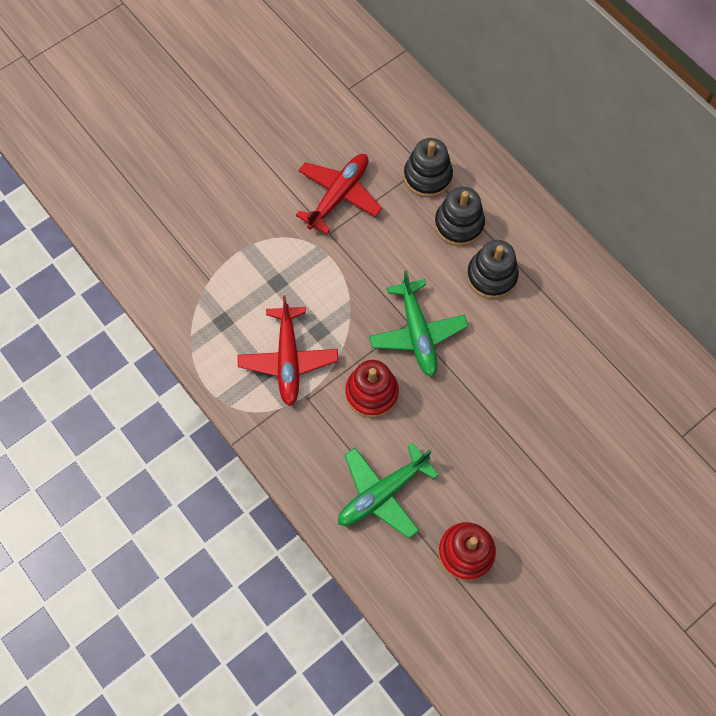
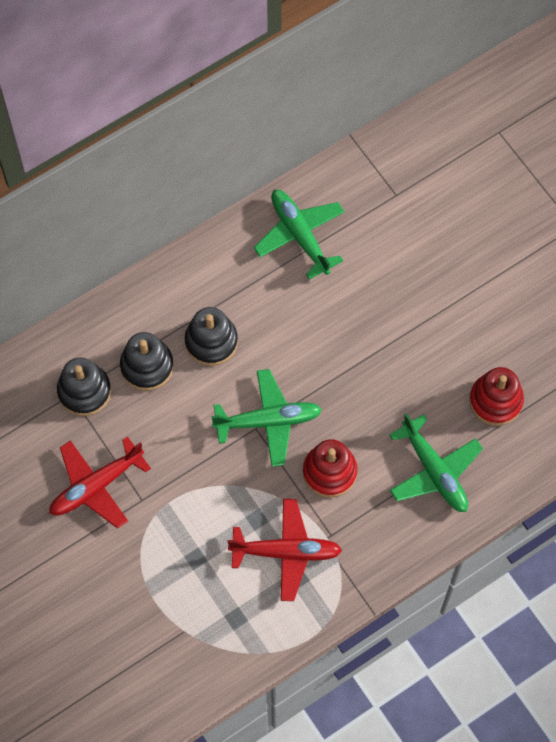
camera: 85 degrees left, 0 degrees up
(339, 195) = (96, 486): red plane -> red plane turned 75 degrees counterclockwise
(617, 346) = (300, 235): none -> green plane

